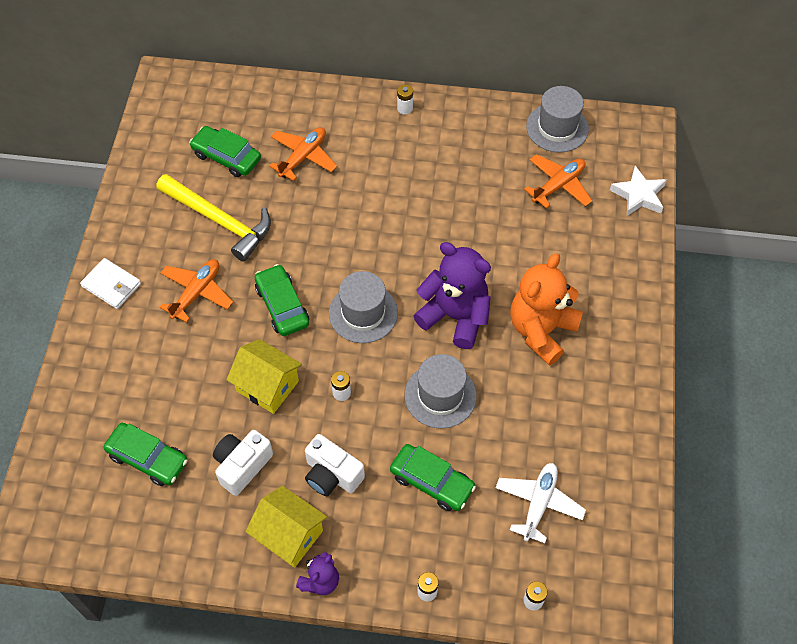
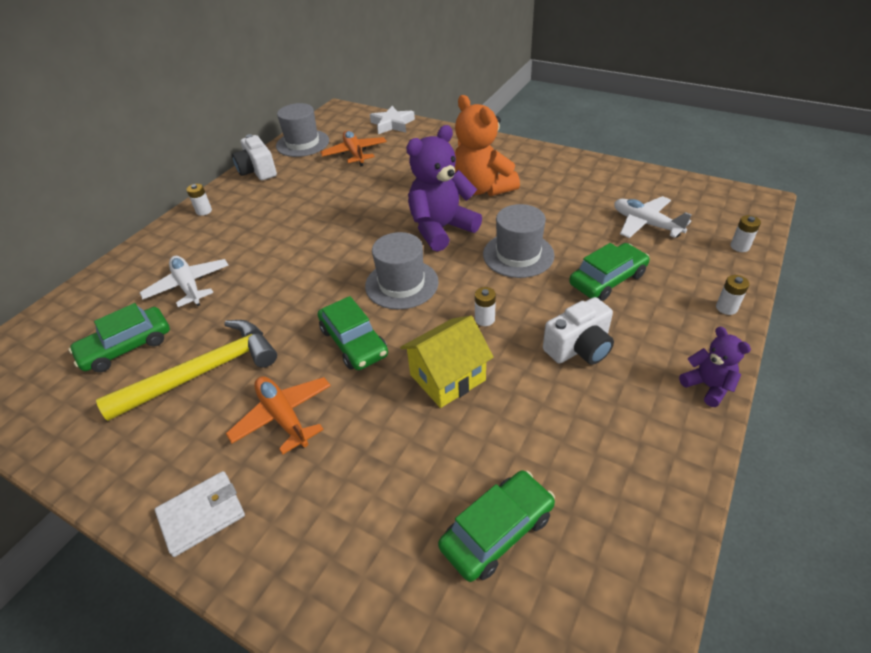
camera: 65 degrees left, 15 degrees down
(242, 466) = (543, 425): white camera -> white camera (258, 171)
(282, 305) = (354, 342): green car -> green car turned 120 degrees counterclockwise
(289, 535) = (645, 401): yellow house -> none
(303, 157) = (188, 286): orange plane -> white plane

